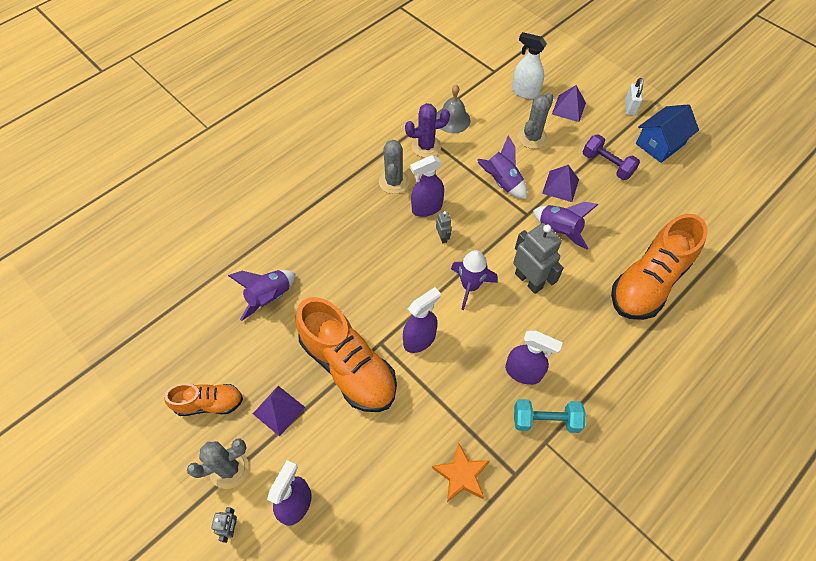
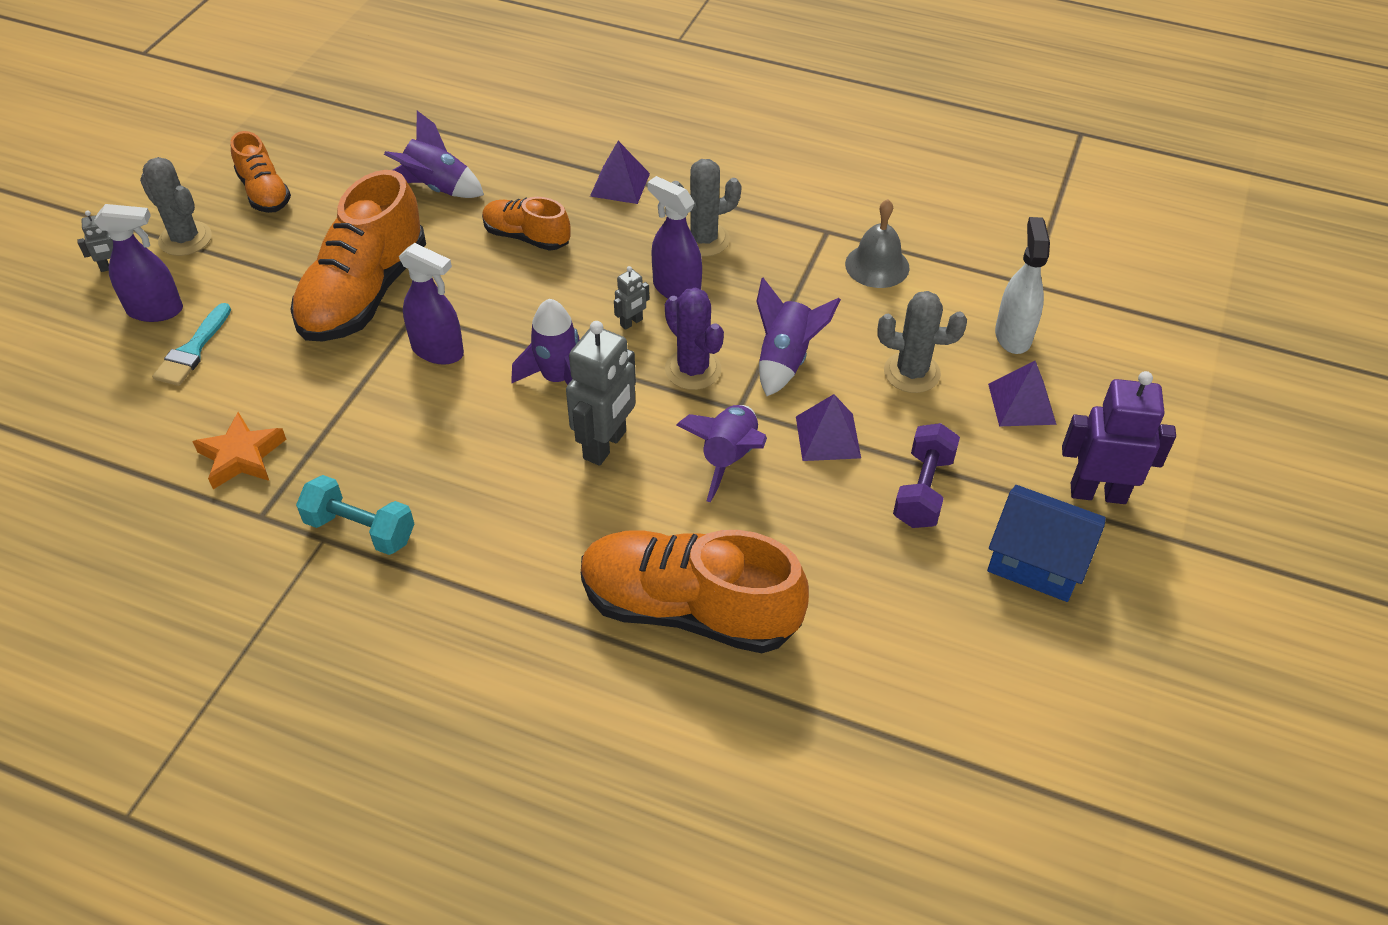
camera: 65 degrees right, 10 degrees down
(278, 410) = (276, 252): purple pyramid -> purple pyramid (620, 184)
(344, 264) = (526, 237): none -> orange shoe
(349, 486) = (193, 350): none -> turquoise brush
(426, 146) = (798, 252): purple cactus -> purple cactus (693, 369)
(523, 372) = (432, 482): purple spray bottle -> none
(546, 420) = (360, 529): turquoise dumbbell -> turquoise dumbbell turned 45 degrees counterclockwise
(630, 107) = (1097, 493): white padlock -> purple robot

